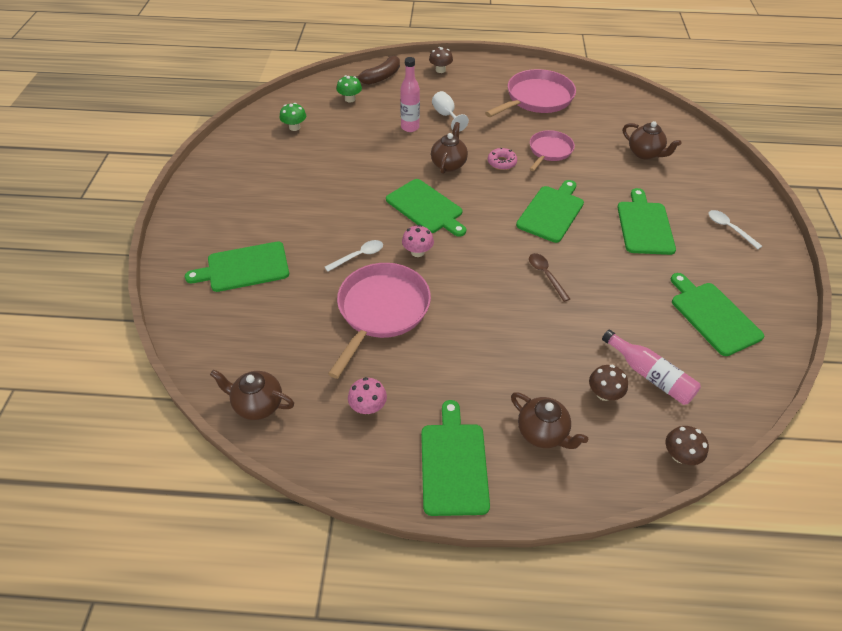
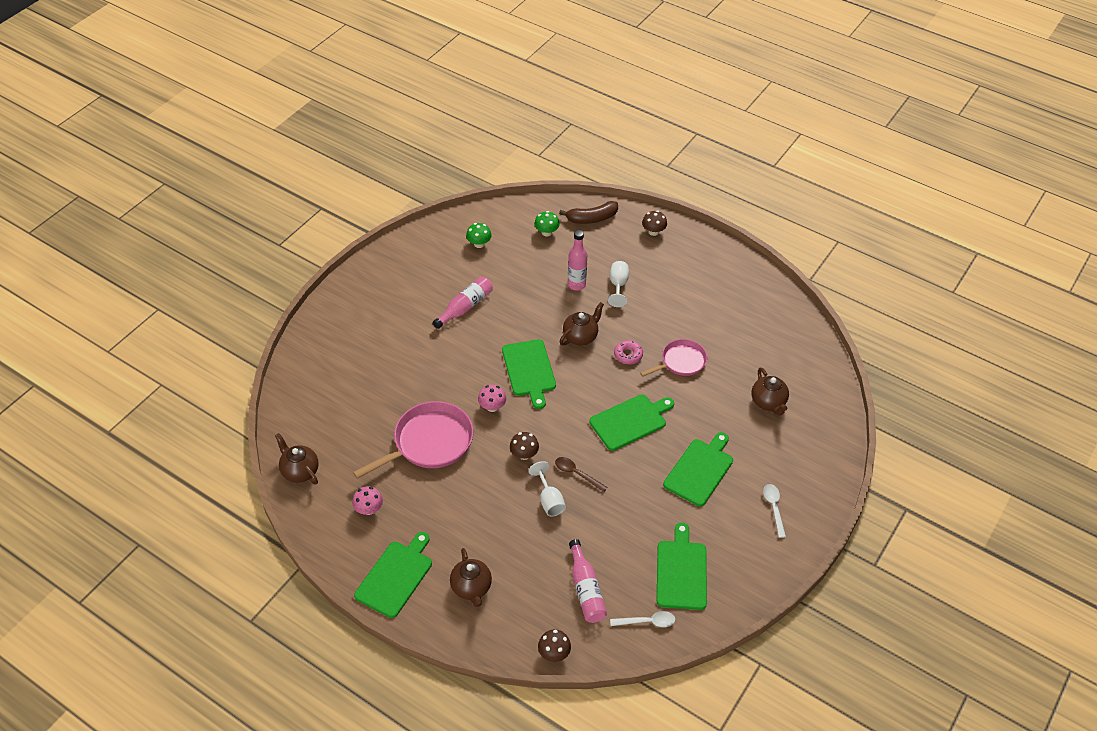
camera: 30 degrees right, 0 degrees up
(244, 267) = (356, 361): green cutting board -> none
(322, 180) = (465, 307): none -> pink bottle
(359, 256) = (445, 389): white spoon -> white spoon (647, 622)
(536, 99) = (718, 301): pink pan -> none
(542, 310) = (549, 500): none -> white goblet
(545, 275) = (576, 473): brown spoon -> brown spoon turned 60 degrees counterclockwise
(604, 393) = (539, 584): brown mushroom -> brown mushroom (524, 454)

